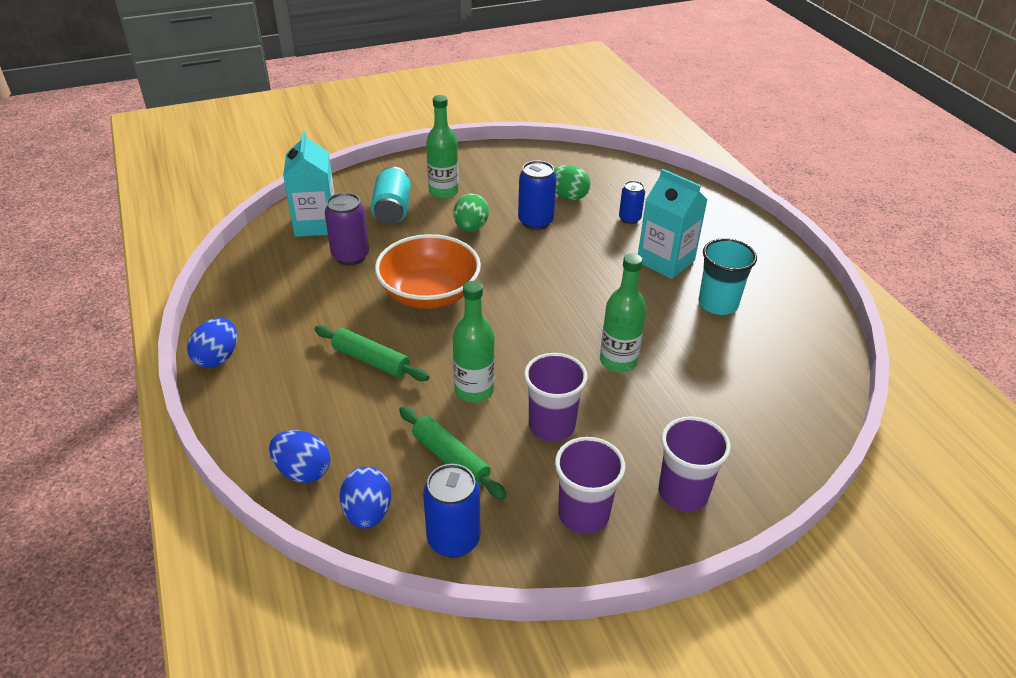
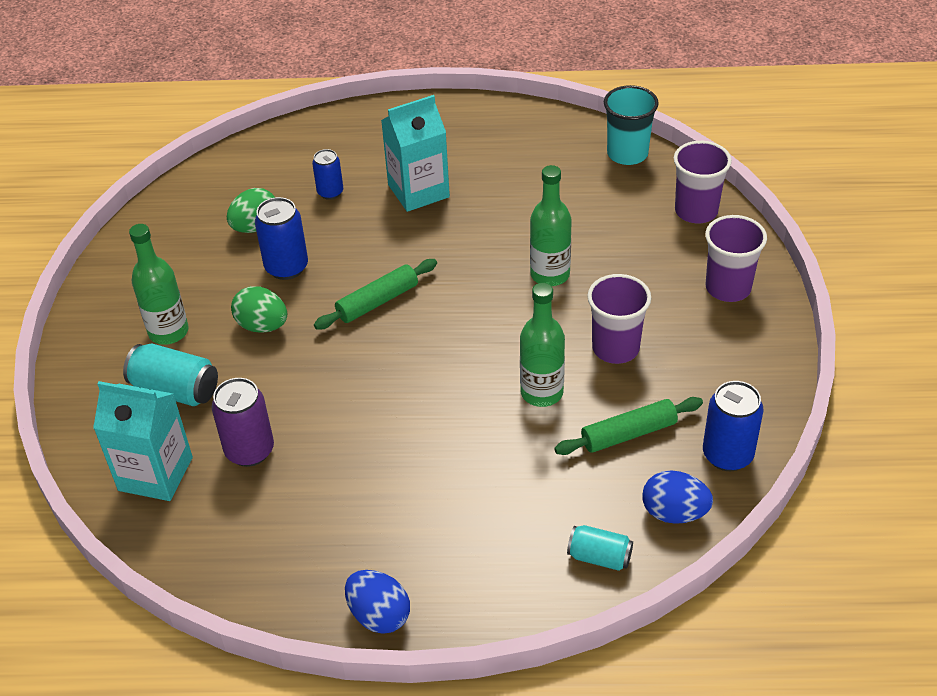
camera: 65 degrees left, 5 degrees up
(303, 471) = (599, 557): blue egg -> turquoise can
(371, 360) = (455, 468): green rolling pin -> green rolling pin (377, 302)
(429, 294) = (366, 392): orange bowl -> none
(583, 514) = (729, 358): purple cup -> purple cup (696, 211)
(718, 304) = (504, 179): turquoise cup -> turquoise cup (627, 154)

